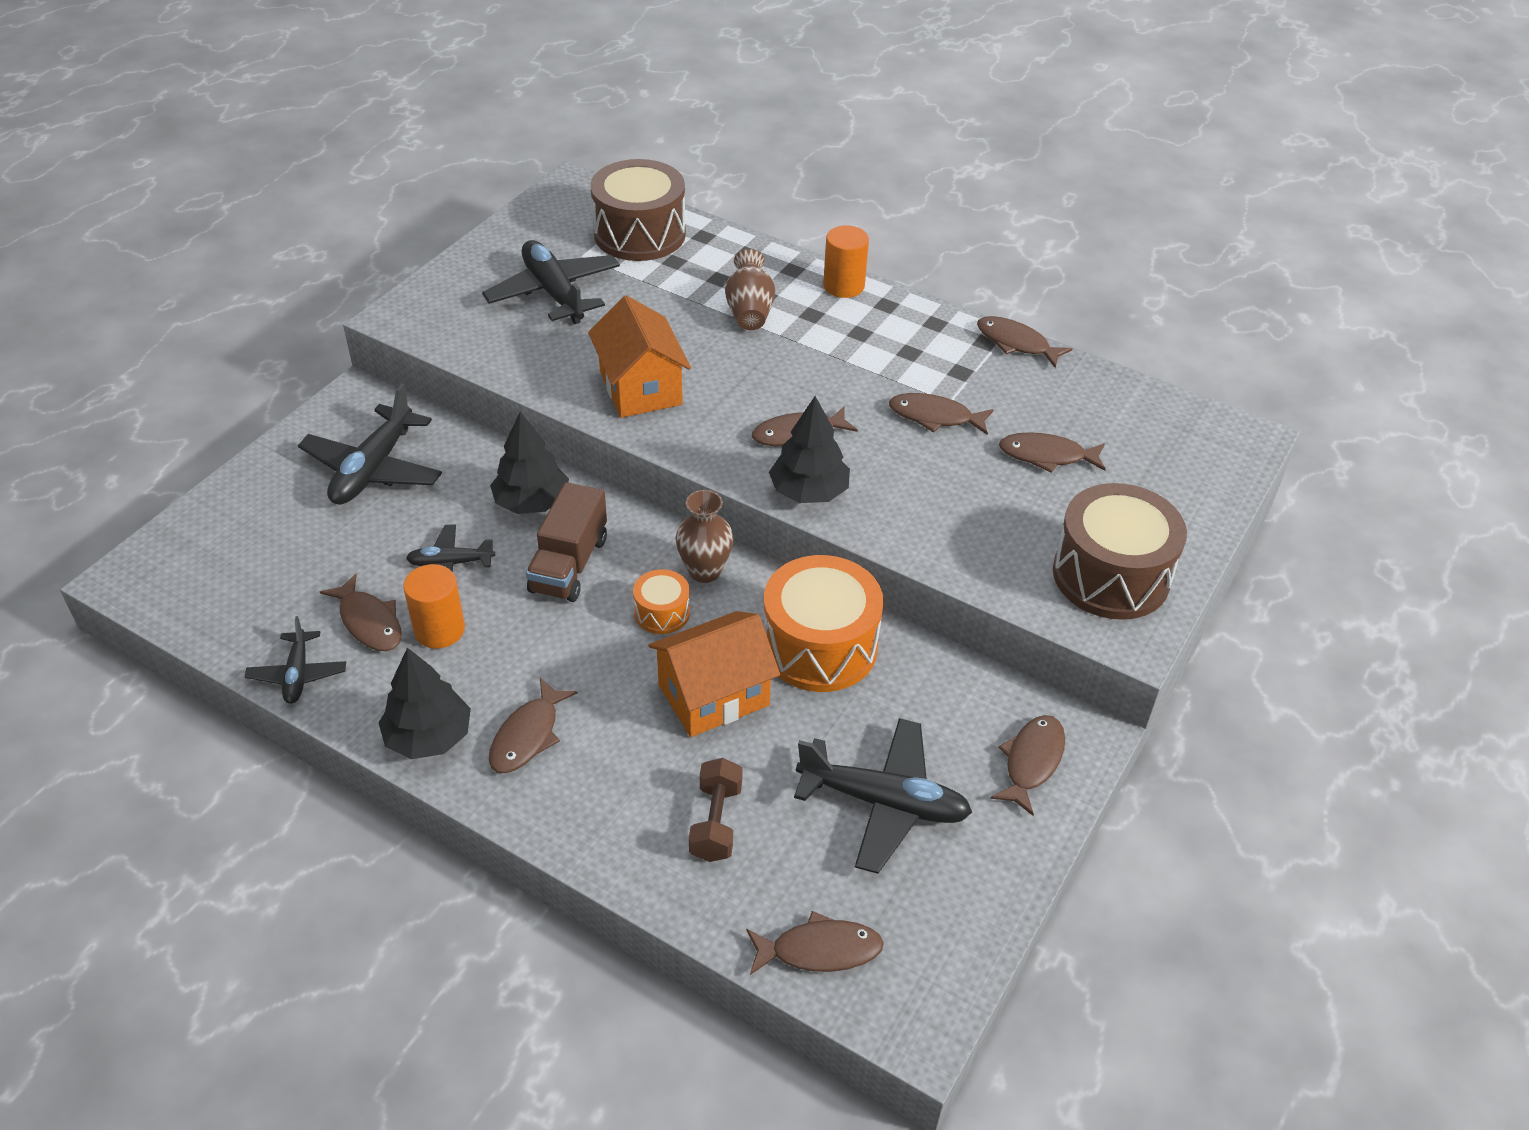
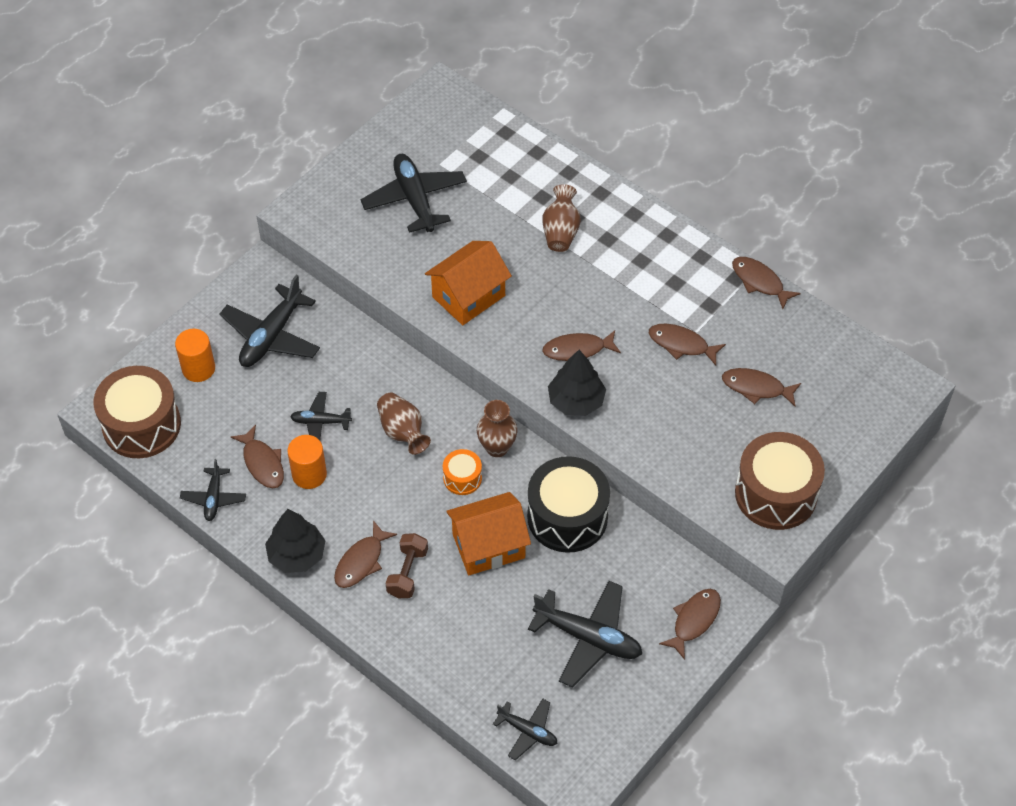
camera: 10 degrees right, 10 degrees up
(531, 502) = (381, 377): black tree -> none
(569, 564) = (402, 432): brown truck -> brown vase
(639, 234) = (487, 145): brown drum -> brown drum (141, 425)
(640, 388) = (468, 296): orange house -> orange house turned 60 degrees clockwise
(716, 822) = (476, 638): brown dumbbell -> brown dumbbell (407, 573)
(819, 646) = (567, 517): orange drum -> black drum
(819, 950) = (527, 731): brown fish -> black plane
(843, 286) = (638, 213): orange cylinder -> orange cylinder (198, 368)

